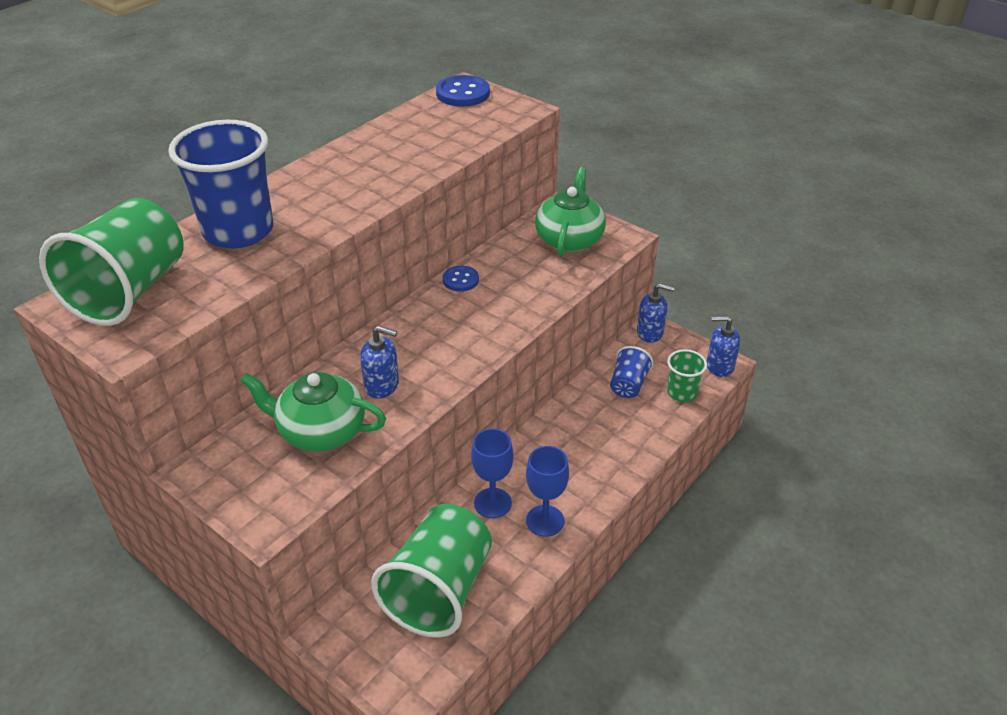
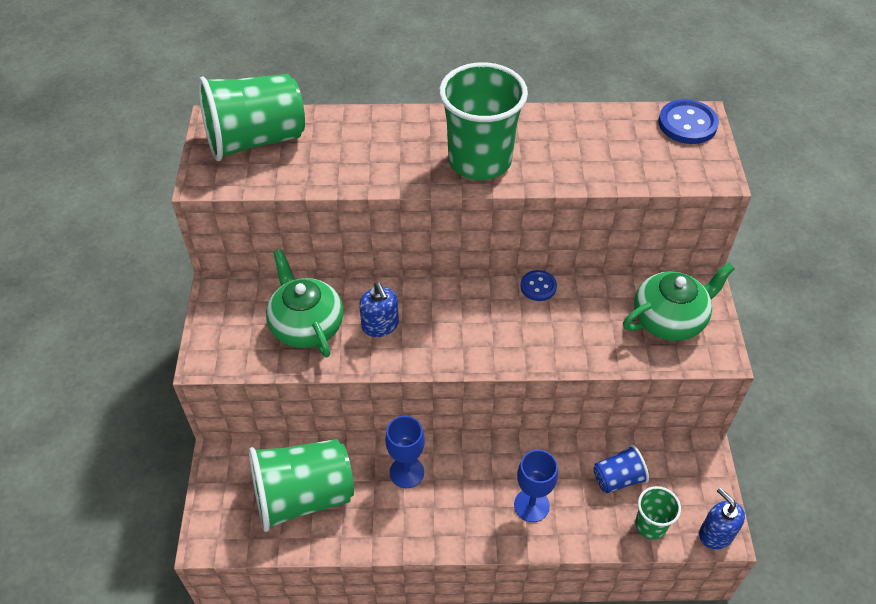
camera: 50 degrees right, 10 degrees up
(238, 231) = (367, 139): blue cup -> none
(354, 191) = (479, 161): none -> green cup
(545, 521) = (421, 518): blue goblet -> blue goblet (531, 505)
(650, 332) = (698, 453): blue soap dispenser -> none

